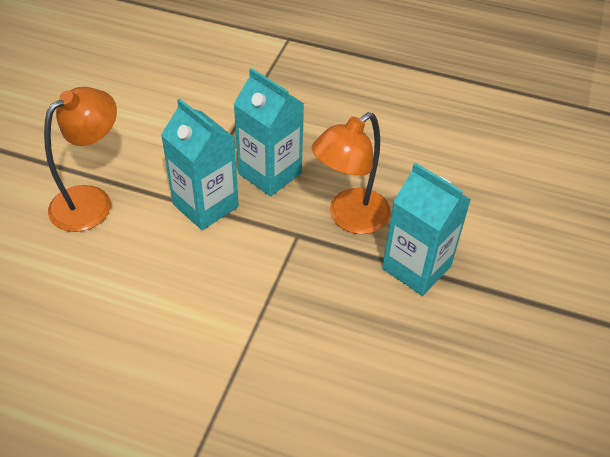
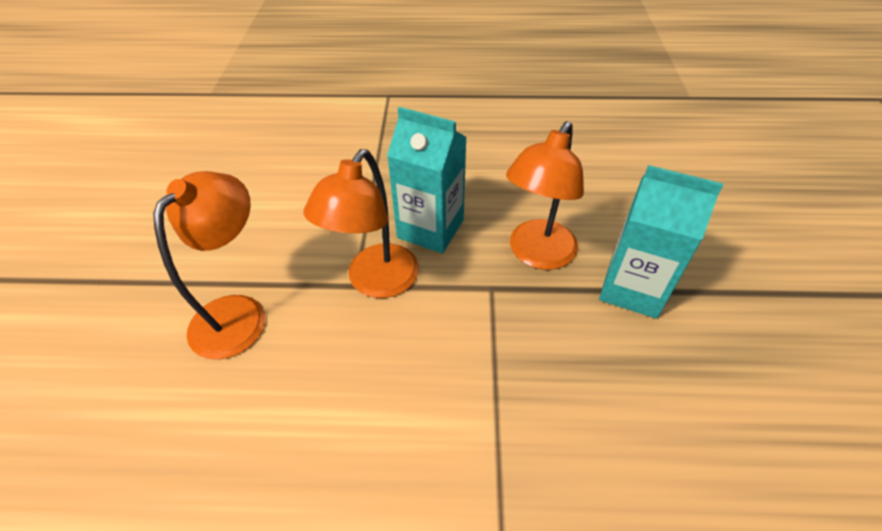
camera: 15 degrees left, 0 degrees up
(205, 205) = (375, 282): turquoise carton -> orange lamp

